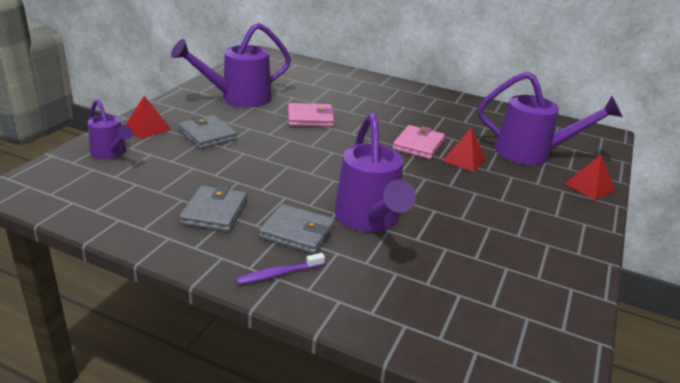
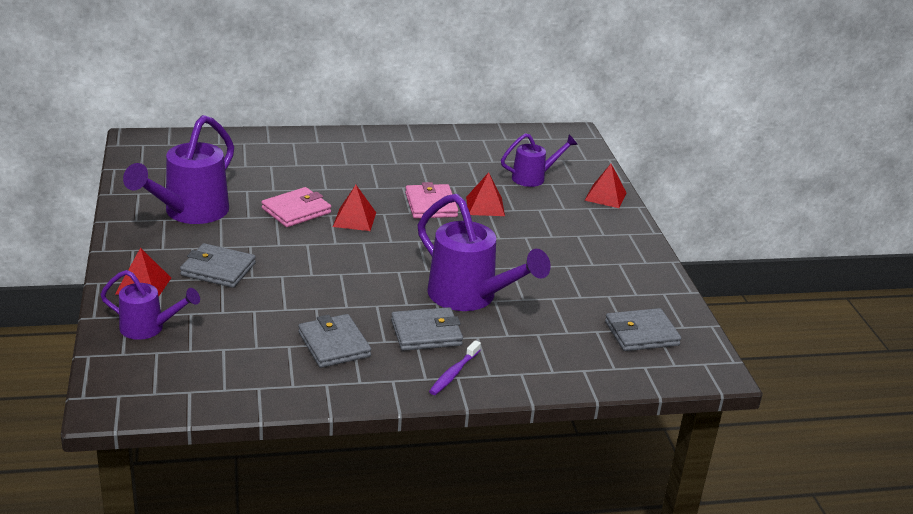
camera: 35 degrees left, 0 degrees up
(345, 136) = (354, 219): none -> red pyramid
(506, 317) = (641, 333): none -> grey wallet
(532, 153) = (534, 178): purple watering can -> purple watering can, size x0.58

